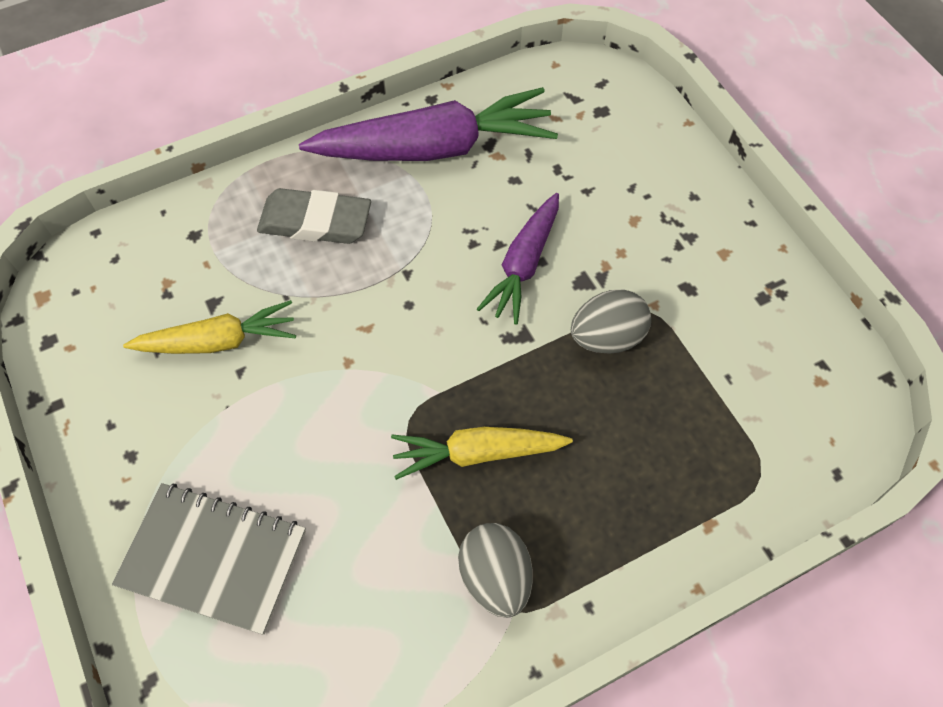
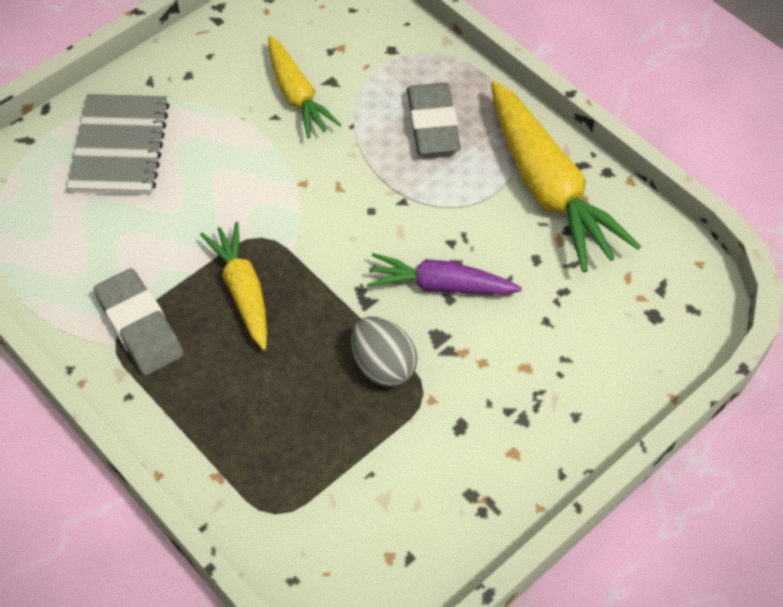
camera: 75 degrees right, 5 degrees down
(435, 147) = (548, 189): purple carrot -> yellow carrot
(495, 577) = (140, 326): grey egg -> grey eraser

